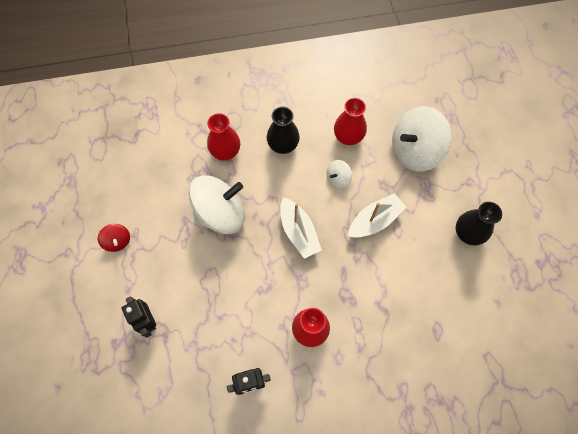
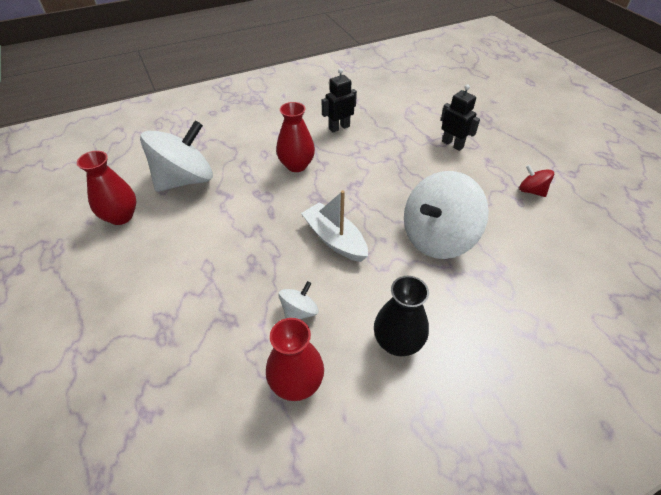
camera: 165 degrees right, 20 degrees down
(225, 152) = (477, 312): red vase -> red vase (121, 216)
(374, 220) = (239, 271): white boat -> none
(414, 151) = (179, 386): white spinning top -> white spinning top (185, 180)
(467, 233) = (109, 283): black vase -> none

